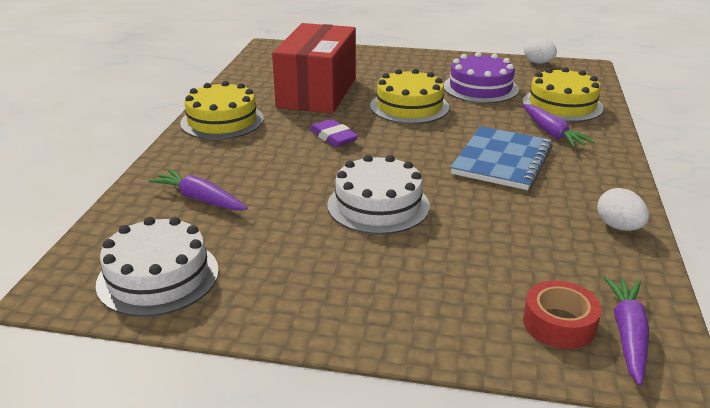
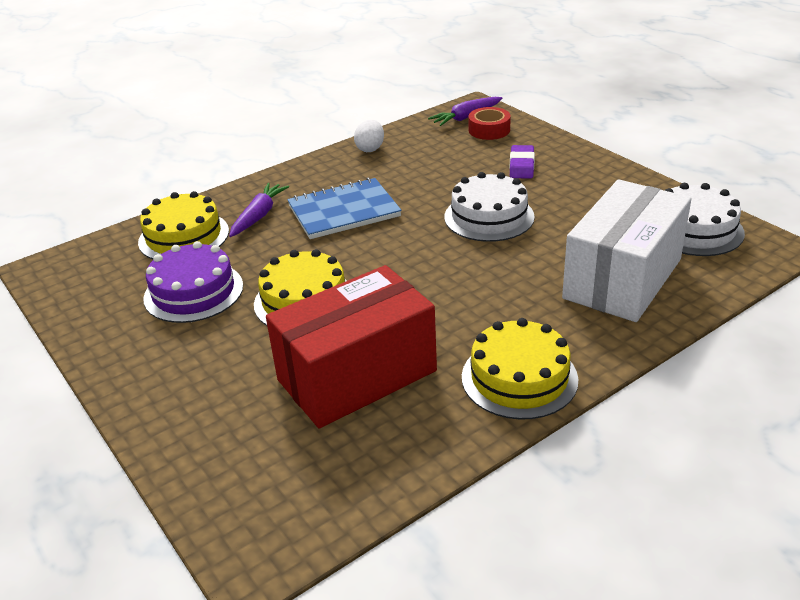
camera: 135 degrees left, 5 degrees up
(200, 199) = (623, 279): purple carrot -> white box
(333, 137) = (433, 295): purple eraser -> purple eraser (521, 165)
(538, 63) = (60, 298): white egg -> none

